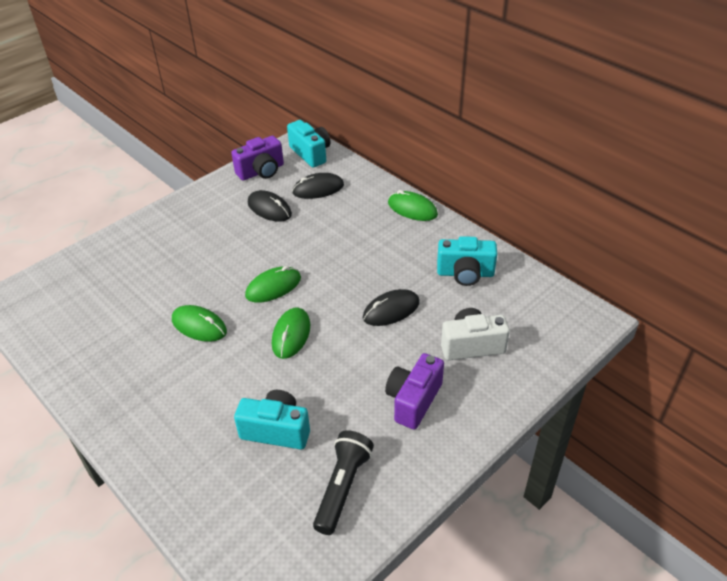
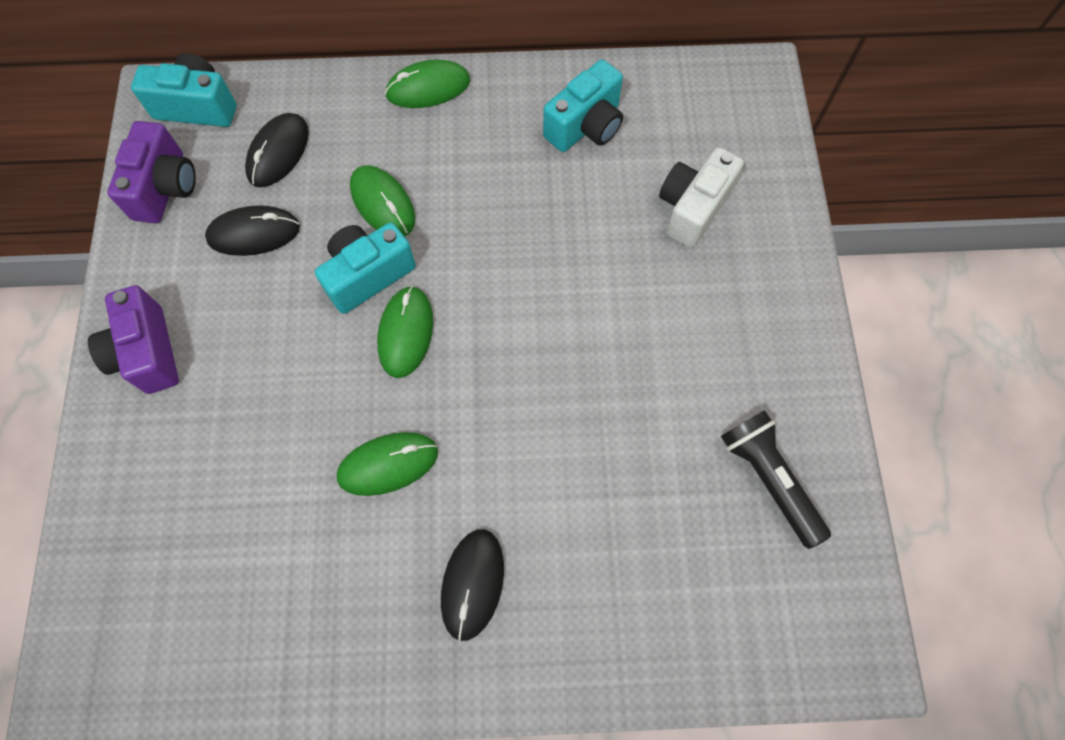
camera: 50 degrees left, 25 degrees up
(276, 430) = (636, 491): turquoise camera -> turquoise camera (368, 275)
(291, 335) = (506, 371): green mouse -> green mouse (383, 203)
(391, 310) = (568, 240): black mouse -> black mouse (472, 584)
(413, 400) = (715, 323): purple camera -> purple camera (147, 353)

